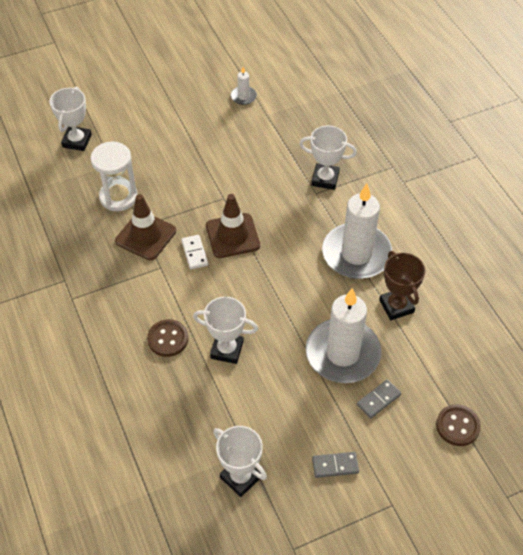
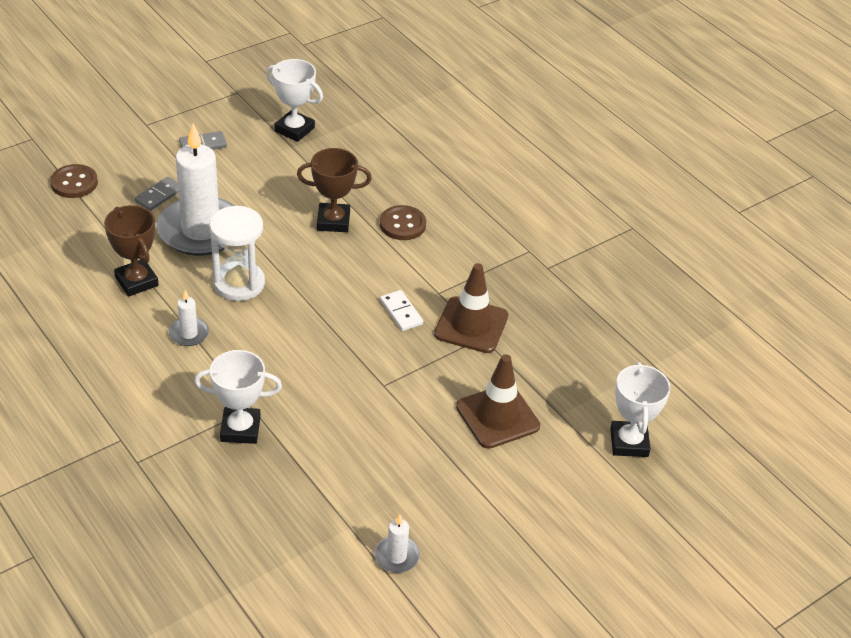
camera: 165 degrees right, 10 degrees down
(118, 197) = (529, 369): white hourglass -> white hourglass (239, 283)
(227, 350) = (333, 221): white trophy -> brown trophy
(232, 236) = (357, 338): brown traffic cone -> brown traffic cone (497, 416)
(356, 254) = (189, 333): white candle -> white candle, size x0.43

